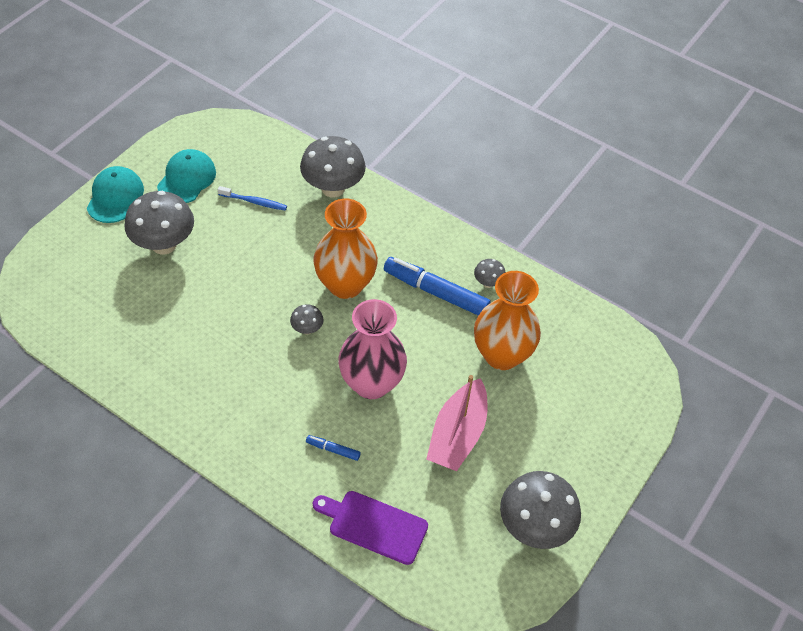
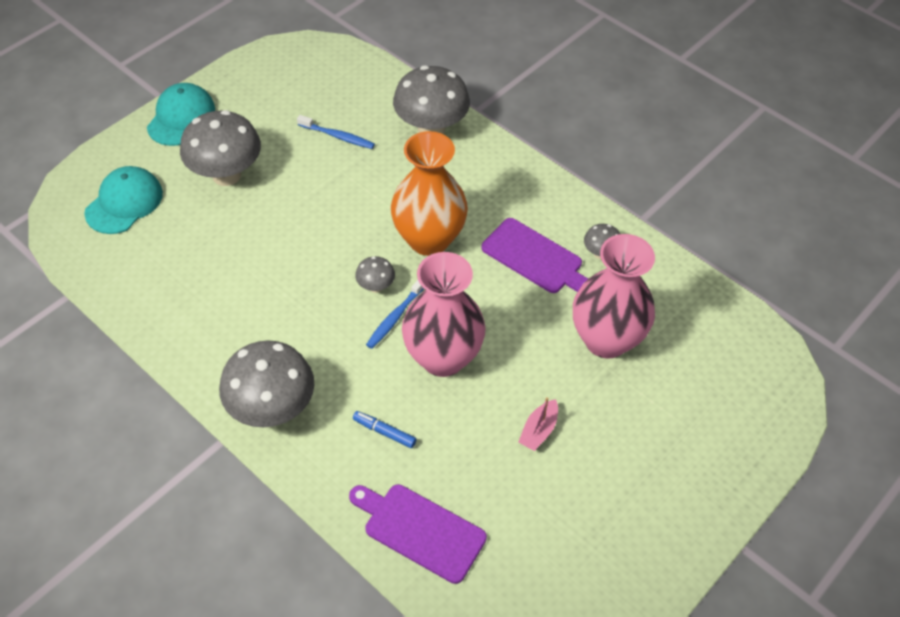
camera: 10 degrees right, 0 degrees up
(187, 179) = (265, 104): turquoise cap -> turquoise cap (124, 203)
(327, 353) = (395, 317): none -> blue toothbrush
(435, 292) = (535, 258): blue marker -> purple cutting board
(457, 435) = (538, 430): pink boat -> pink boat, size x0.47
(502, 355) = (606, 340): orange vase -> pink vase
(534, 527) = (620, 556): grey mushroom -> grey mushroom (272, 409)

